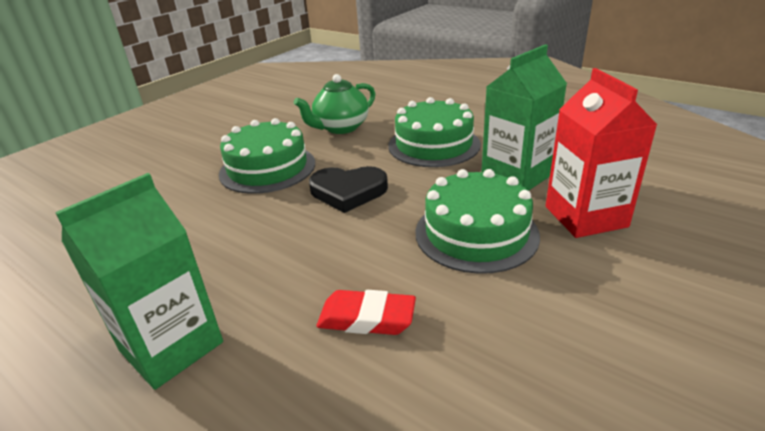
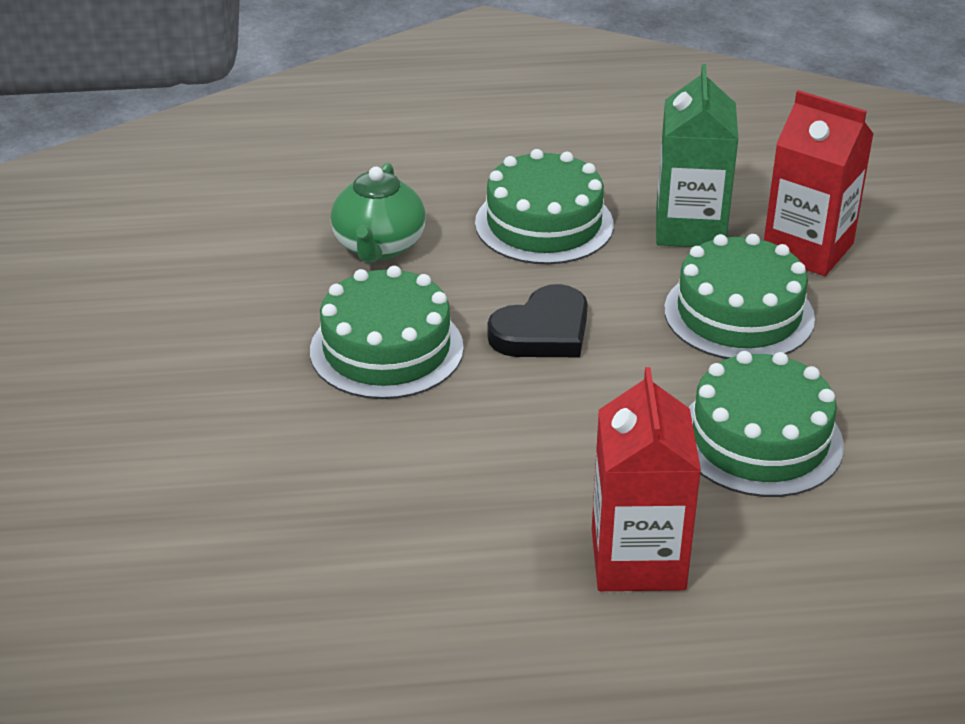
camera: 45 degrees left, 5 degrees up
(171, 346) = (638, 559): green carton -> red carton
(366, 318) = (760, 440): red eraser -> green cake

